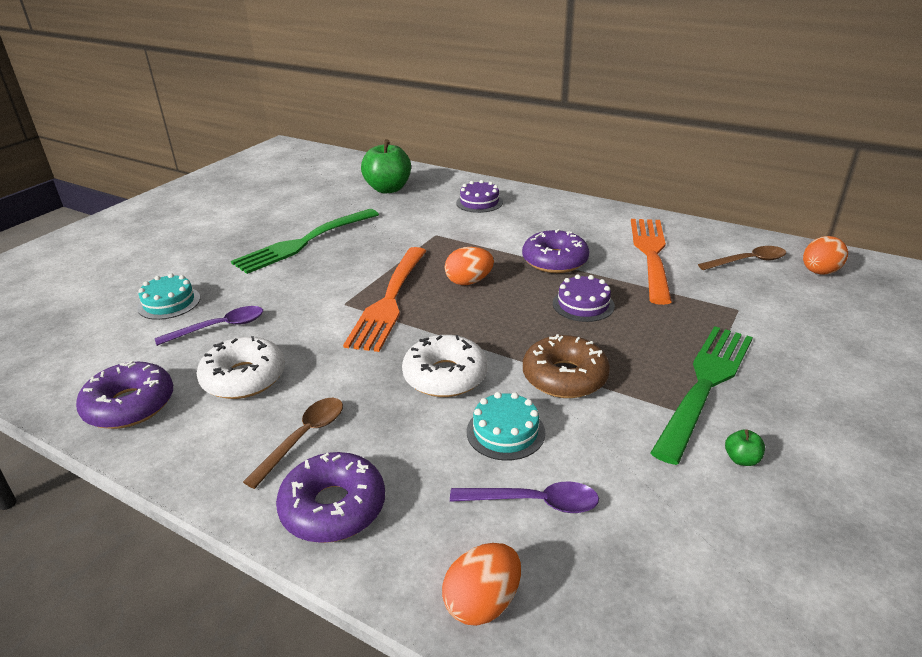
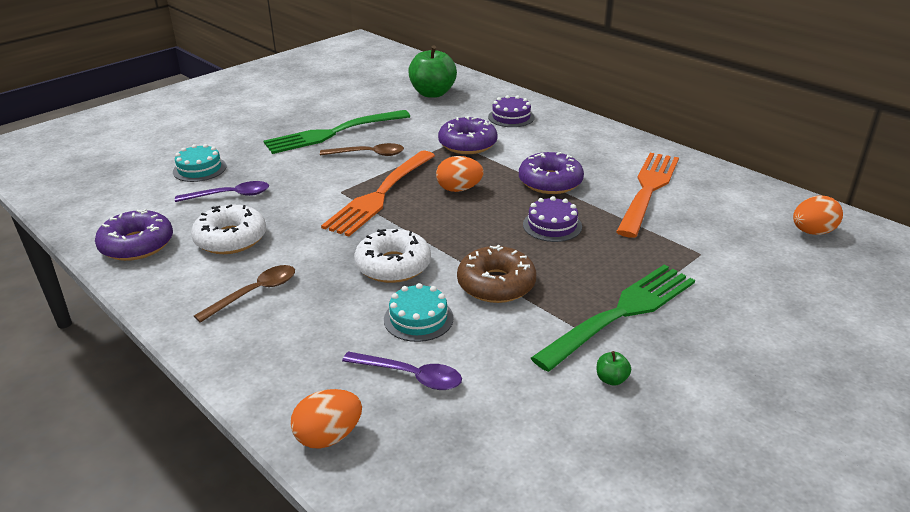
camera: 15 degrees right, 0 degrees up
(333, 507) = (252, 348): purple donut -> purple donut (467, 144)
(748, 261) = (743, 210): brown spoon -> brown spoon (368, 154)

